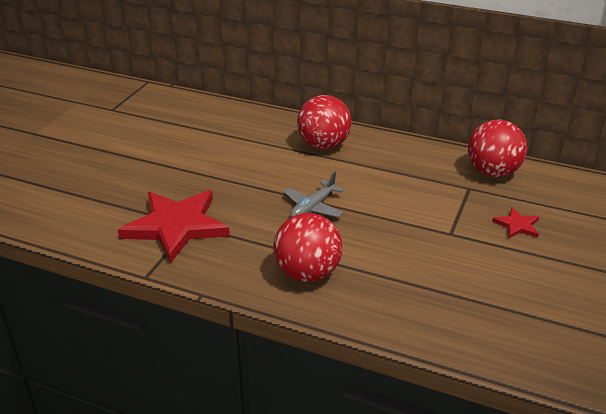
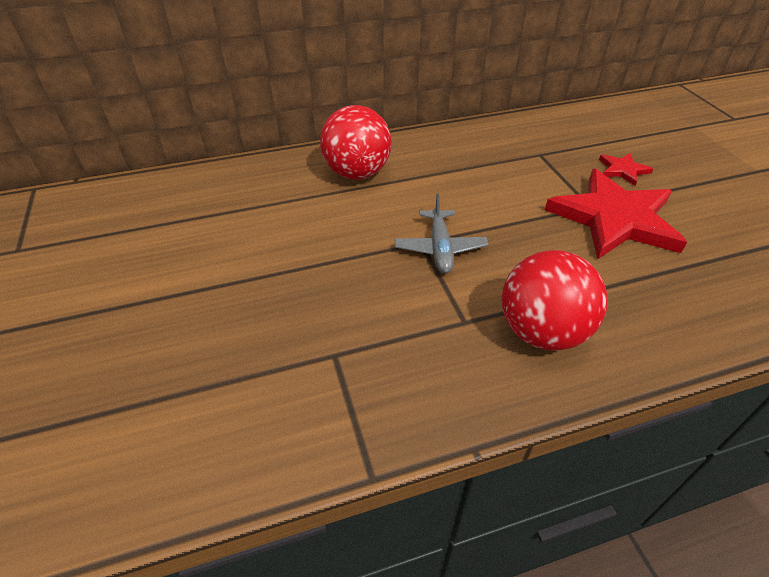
camera: 40 degrees left, 10 degrees up
(176, 226) = (318, 369): red star -> red star (614, 218)
(492, 172) = (535, 130): red ball -> none

